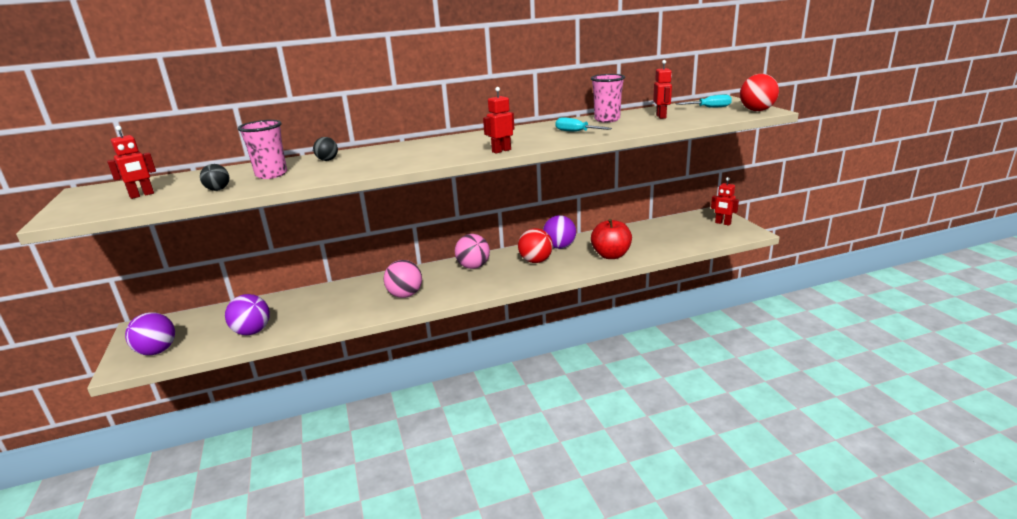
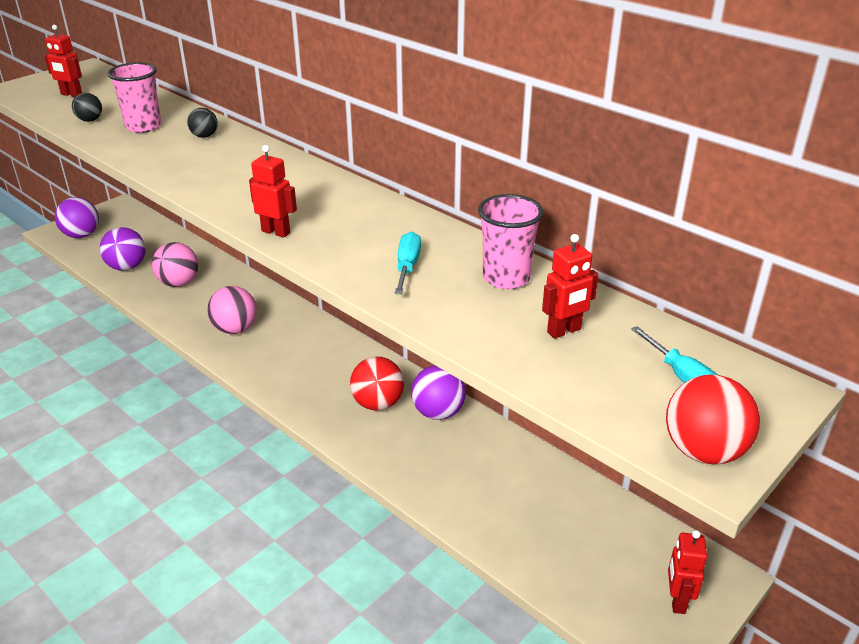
camera: 60 degrees right, 10 degrees up
(473, 266) = (332, 353): pink ball -> pink ball (179, 283)
(611, 255) = (439, 476): red apple -> none

